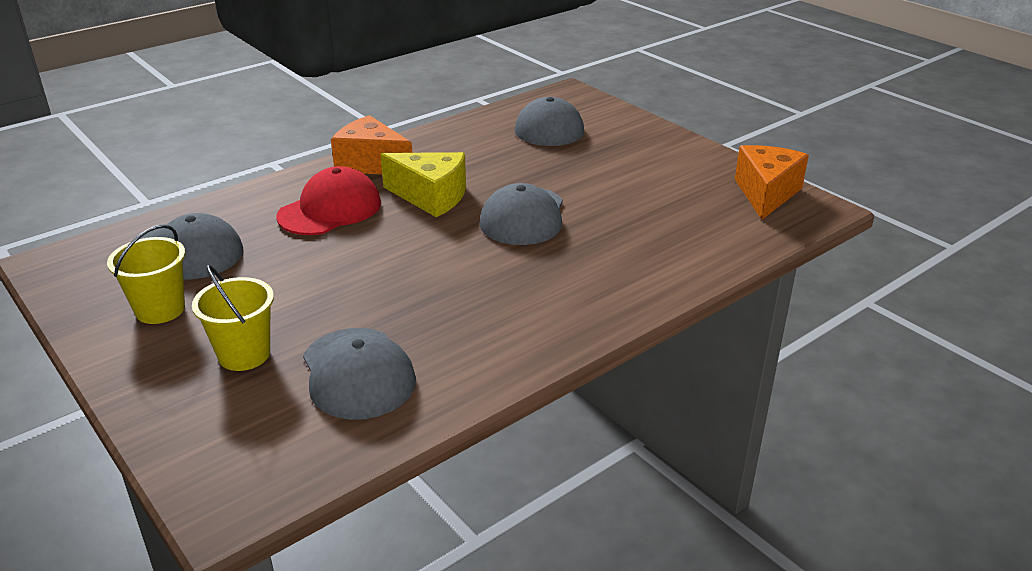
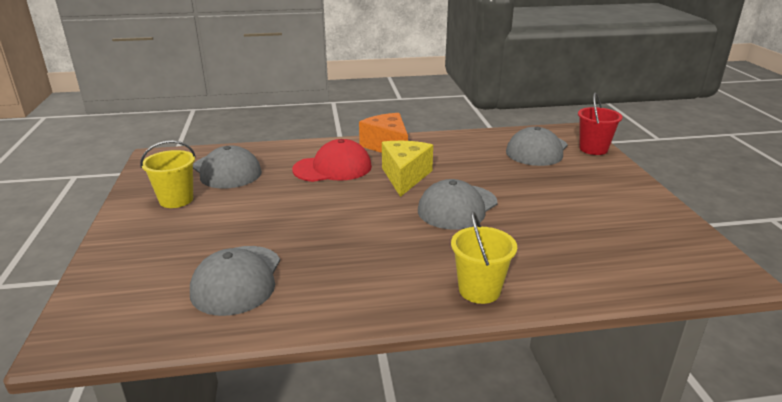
camera: 30 degrees right, 5 degrees down
(244, 354) = (188, 242): yellow bucket -> yellow bucket (479, 290)
(431, 197) = (405, 177): yellow cheese -> yellow cheese turned 135 degrees counterclockwise
(606, 110) = (593, 149): none -> red bucket
(766, 194) = (687, 246): orange cheese -> none

